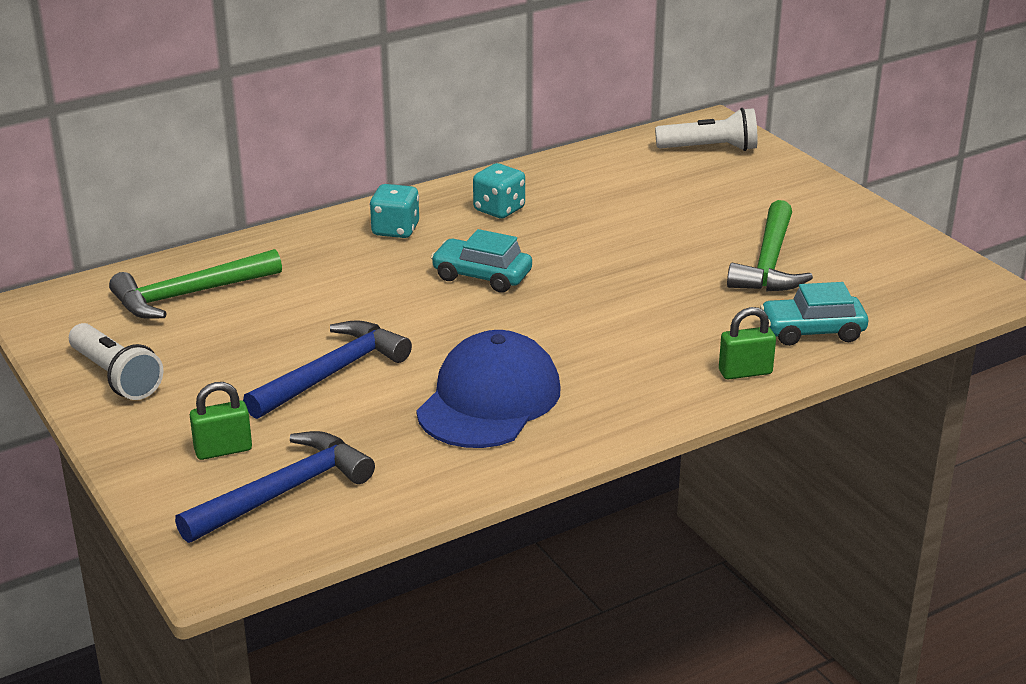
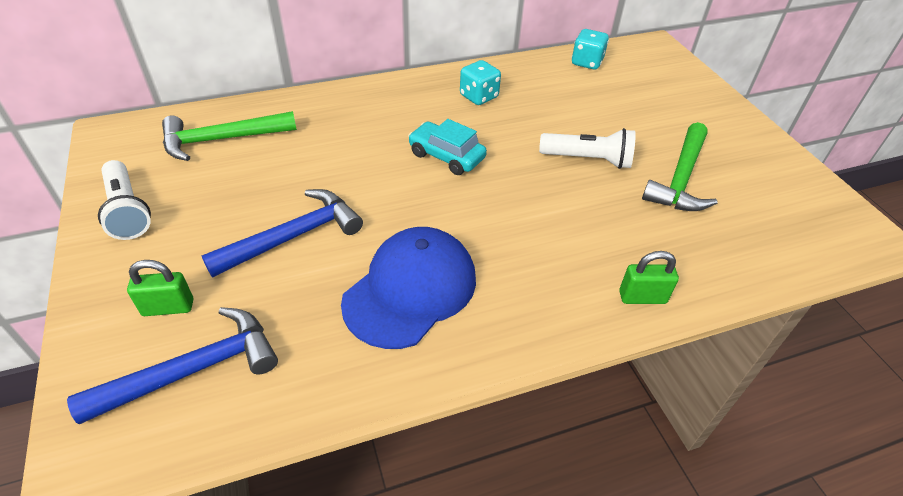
camera: 10 degrees right, 15 degrees up
(395, 230) = (396, 103): turquoise dice -> turquoise dice (587, 62)
(710, 148) = (650, 65): white flashlight -> white flashlight (588, 159)
(812, 331) = (709, 259): turquoise car -> none

